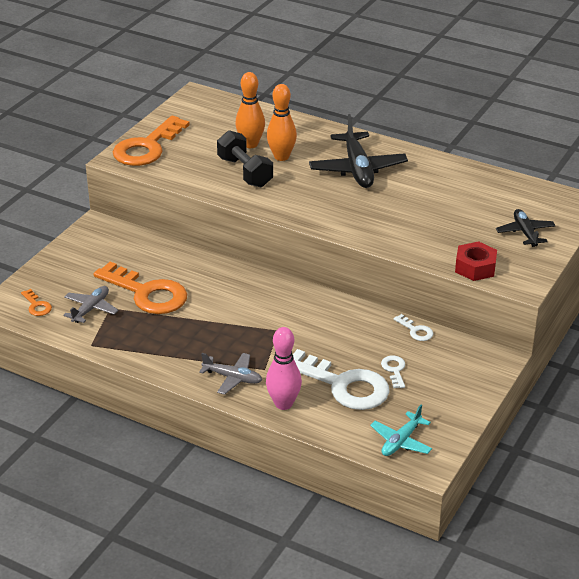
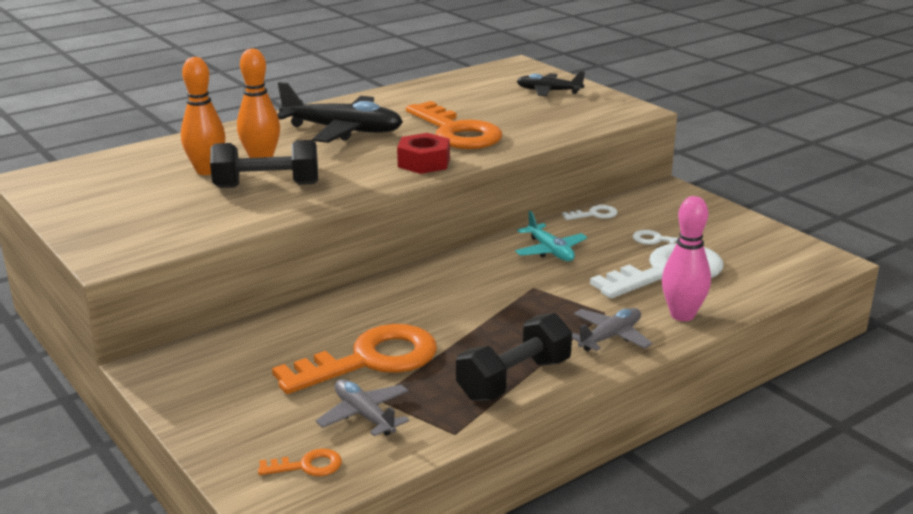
camera: 65 degrees left, 10 degrees down
(147, 147) = (112, 232): orange key -> orange key (457, 132)
(158, 351) = (514, 379): none -> black dumbbell
(401, 441) = (783, 264): turquoise plane -> turquoise plane (550, 251)
(475, 267) = (590, 121): red nut -> red nut (424, 162)

